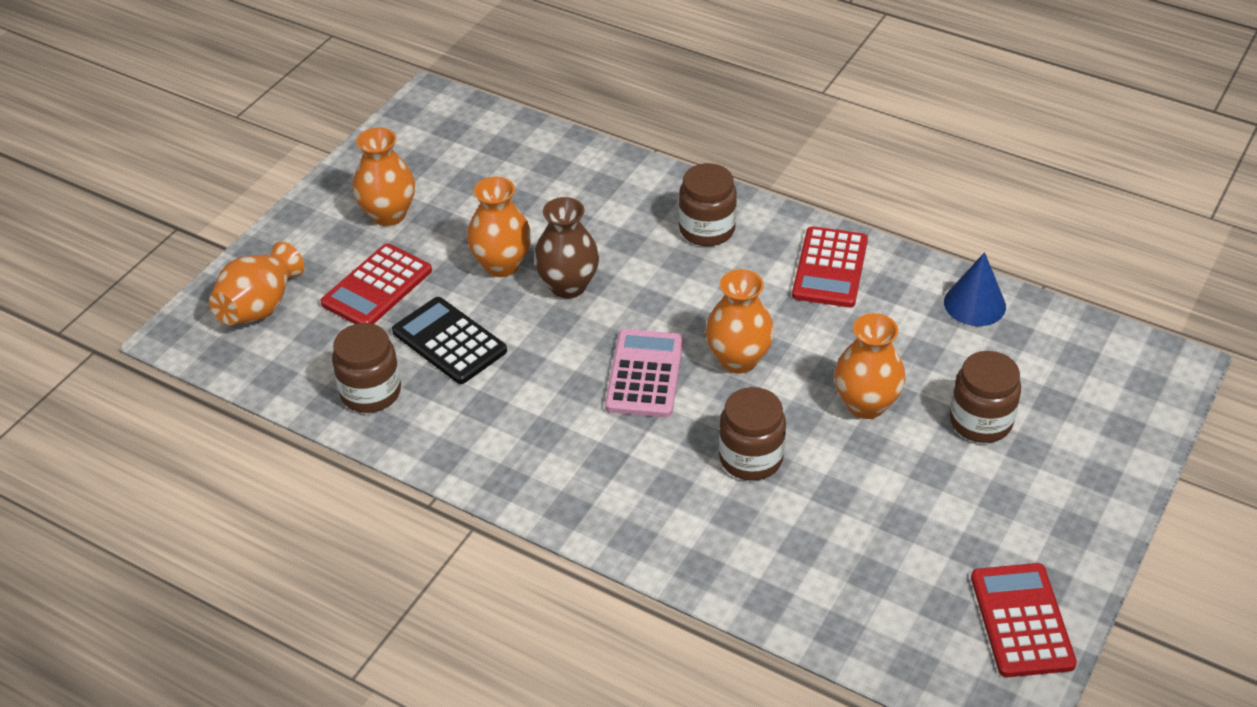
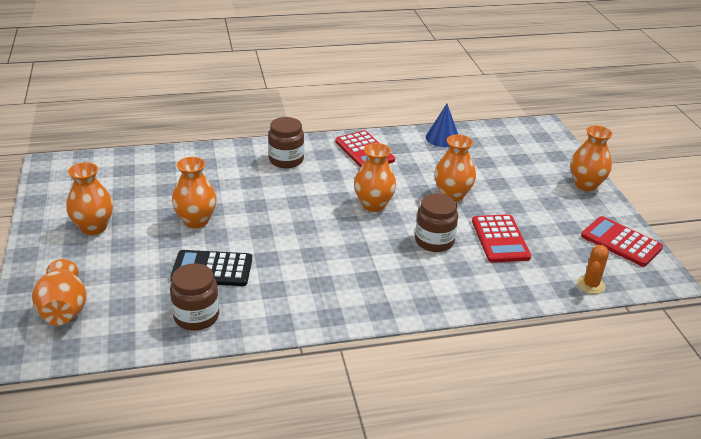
camera: 45 degrees left, 10 degrees down
(377, 287) = (132, 265): red calculator -> red calculator (500, 239)
(568, 286) = (246, 214): brown vase -> none
(645, 374) = (337, 232): pink calculator -> none
(881, 650) = (590, 285): none -> orange cactus
(980, 421) = (504, 179): brown jar -> none
(1100, 502) = (585, 185): none -> orange vase

